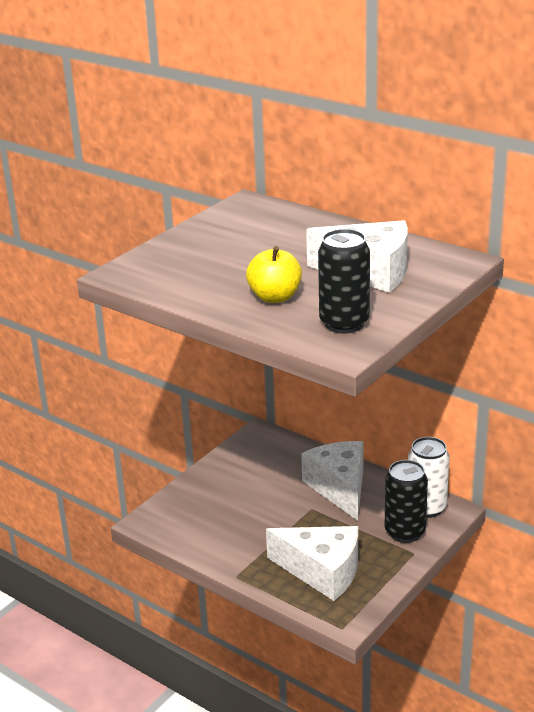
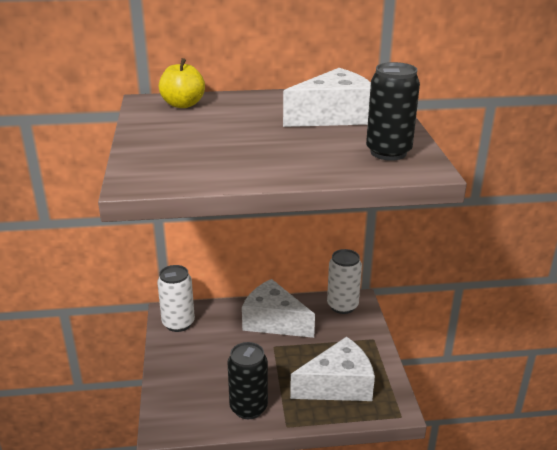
camera: 45 degrees left, 0 degrees up
(256, 447) = (178, 323): none -> white can
(275, 297) = (304, 153): yellow apple -> yellow apple (183, 104)
(405, 532) = (351, 328): black can -> black can (248, 408)

